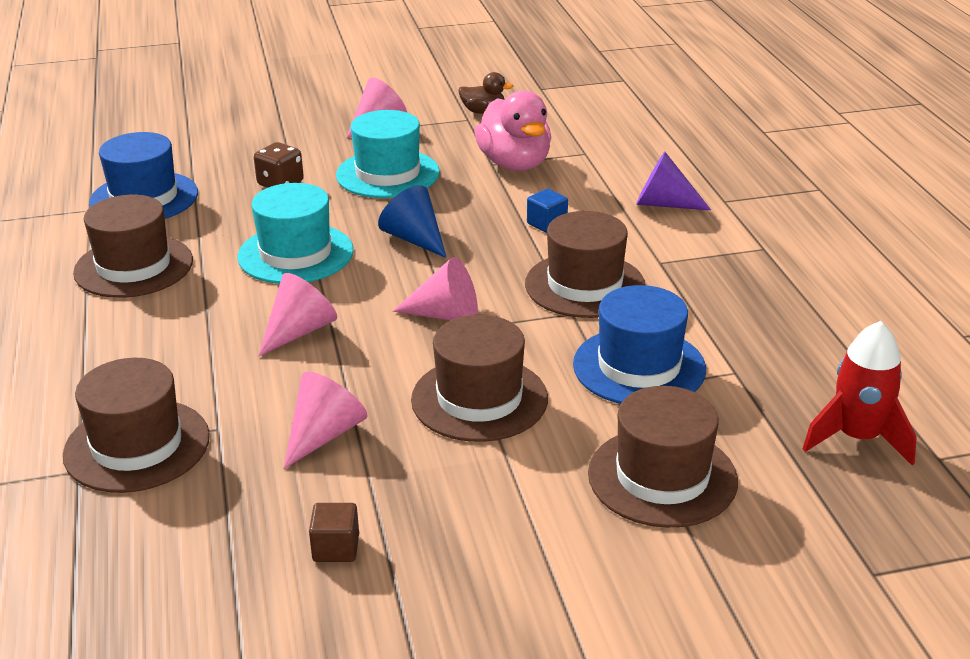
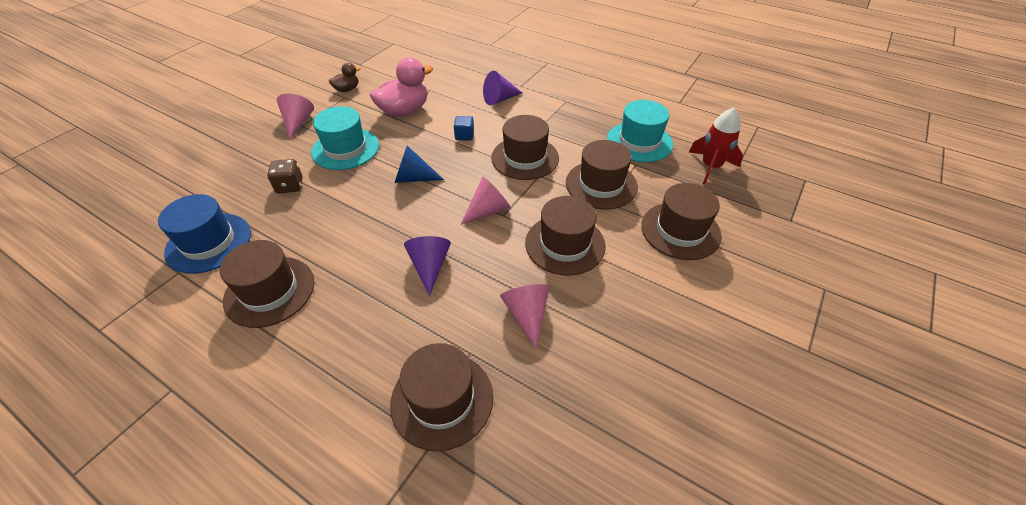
camera: 45 degrees left, 15 degrees up
(295, 254) = (361, 223): turquoise hat -> turquoise hat (639, 142)
(299, 331) = (429, 266): pink cone -> purple cone
(336, 548) = (620, 370): brown cube -> none
(515, 164) = (404, 111): pink duck -> pink duck turned 60 degrees counterclockwise
(639, 367) = (601, 185): blue hat -> brown hat

